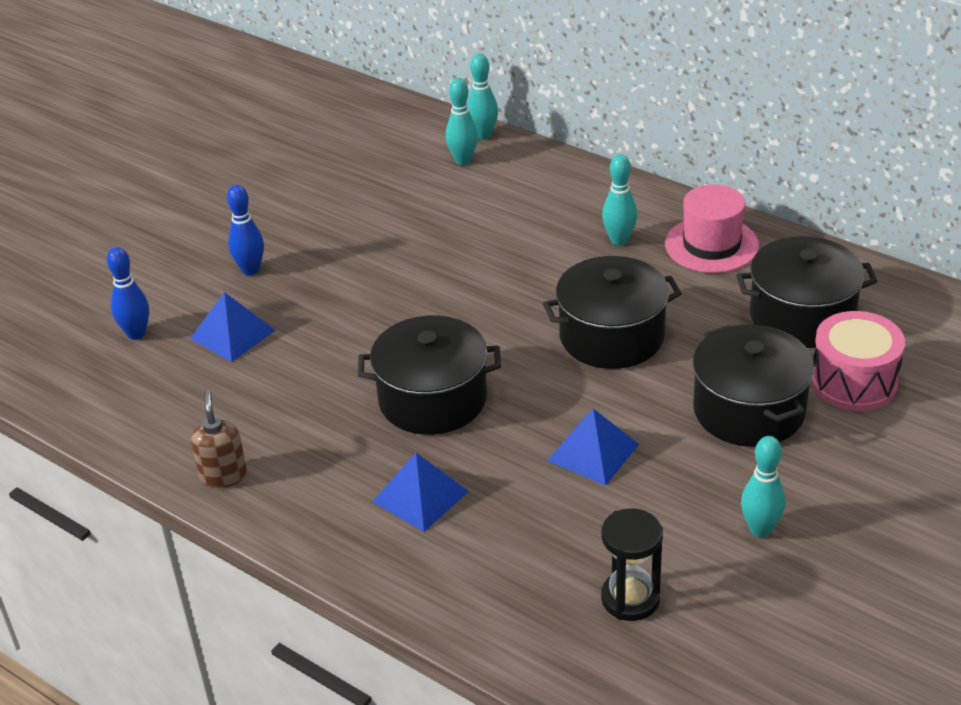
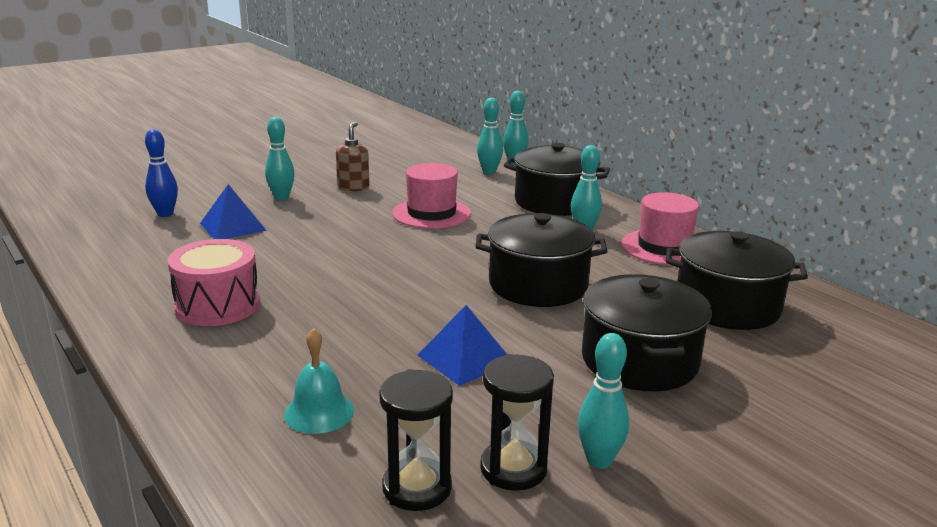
camera: 15 degrees right, 15 degrees down
(223, 475) = (135, 304): brown soap dispenser -> brown soap dispenser (353, 187)
(250, 270) = (281, 197): blue bowling pin -> turquoise bowling pin
(420, 496) = (281, 354): blue pyramid -> none
(432, 399) = (351, 293): black pot -> black pot (554, 202)
(440, 253) = (431, 213): none -> pink hat
(501, 550) = (319, 412): none -> turquoise bell
(696, 558) = (513, 469): none -> black hourglass
(853, 382) = (761, 362): pink drum -> pink drum (217, 306)

